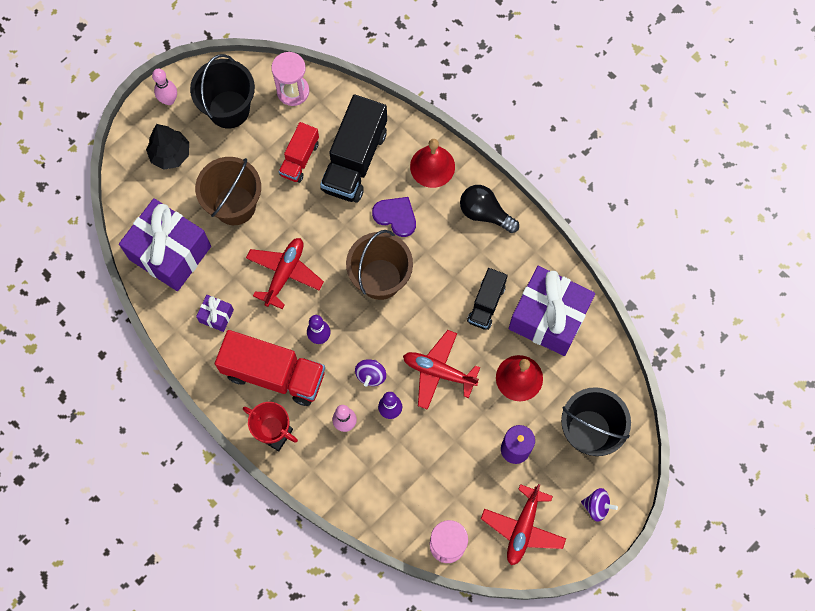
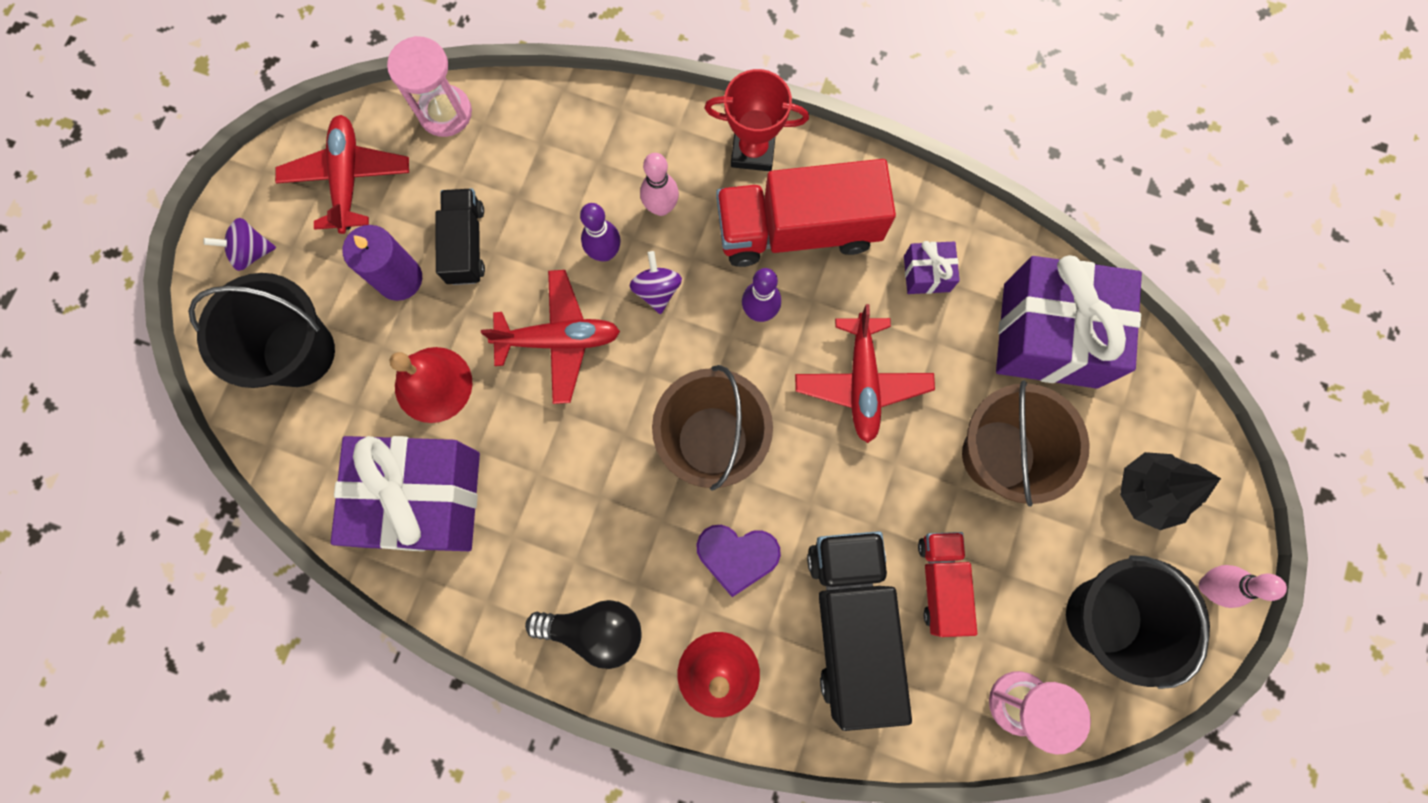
camera: 155 degrees right, 5 degrees up
(486, 304) = (530, 477): black truck -> black truck (465, 244)

